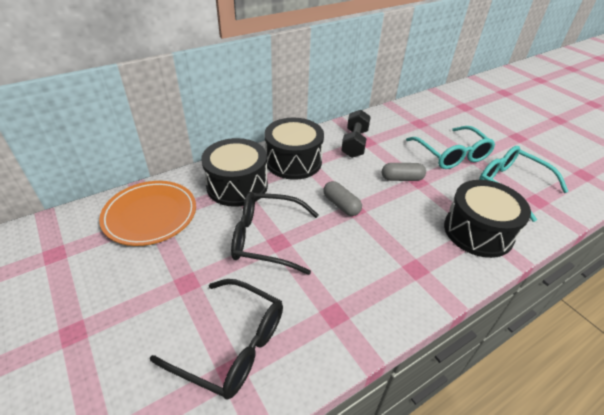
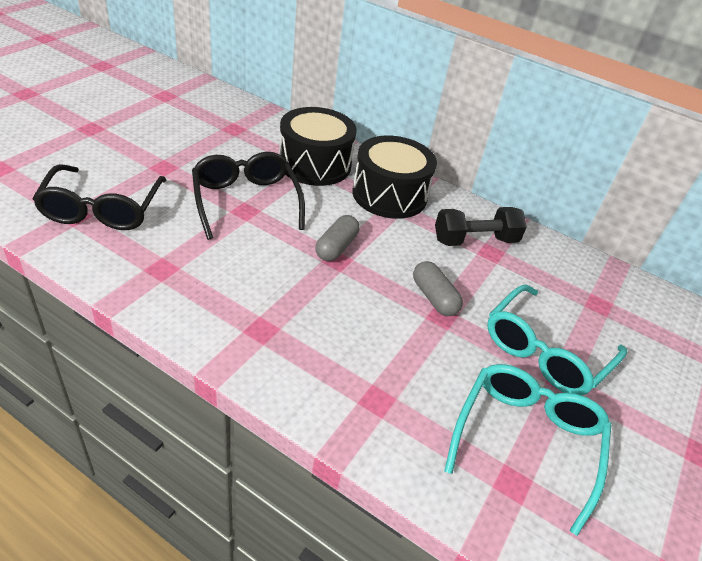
camera: 60 degrees right, 0 degrees up
(150, 215) = (236, 125): orange plate -> none
(478, 231) = (374, 394): black drum -> none

